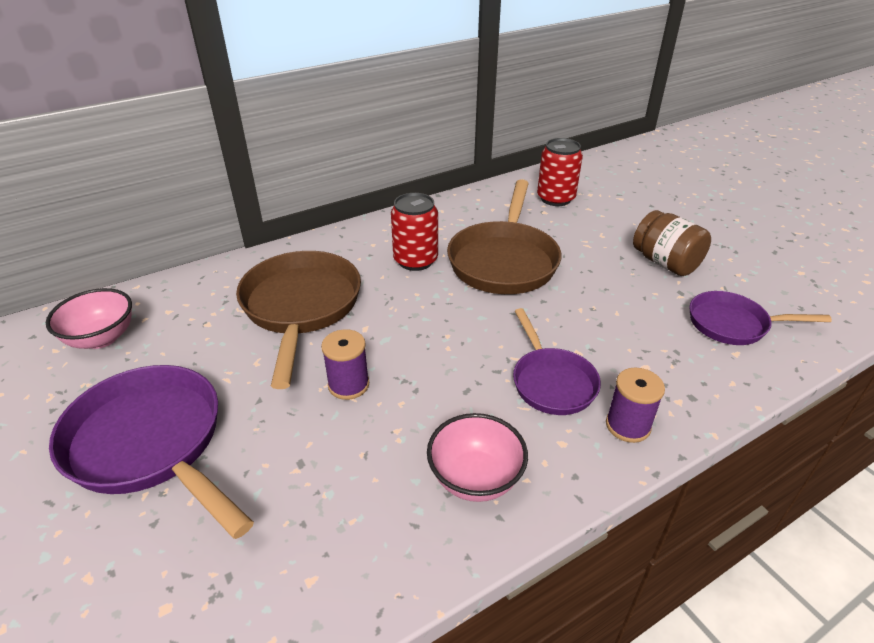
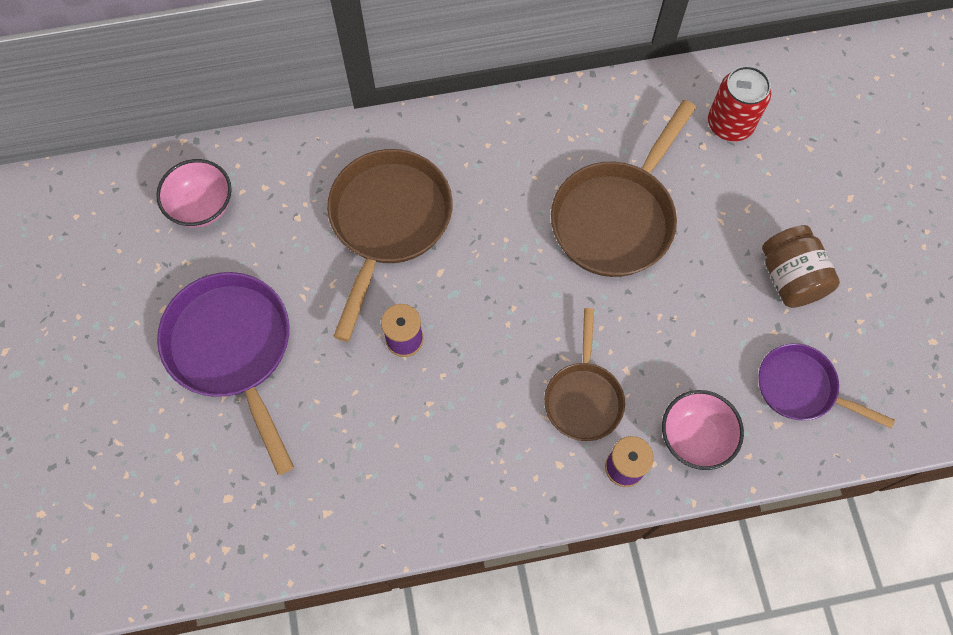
camera: 20 degrees right, 30 degrees up
(415, 260) = (523, 187): red can -> none
(475, 478) = (474, 472): pink bowl -> pink bowl (695, 437)
(551, 382) = (583, 398): purple pan -> brown pan

